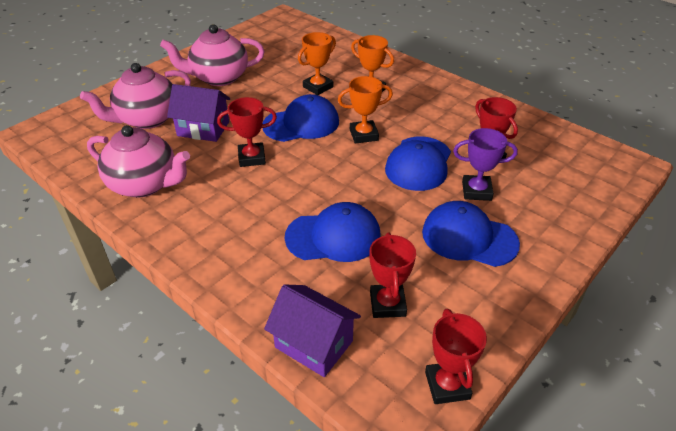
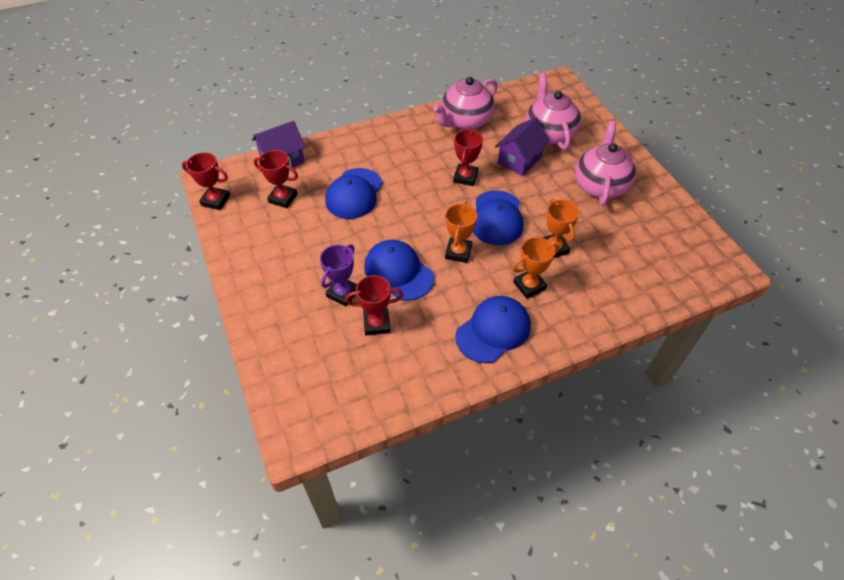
camera: 115 degrees right, 10 degrees up
(469, 237) = (301, 263): blue cap -> blue cap (493, 330)

